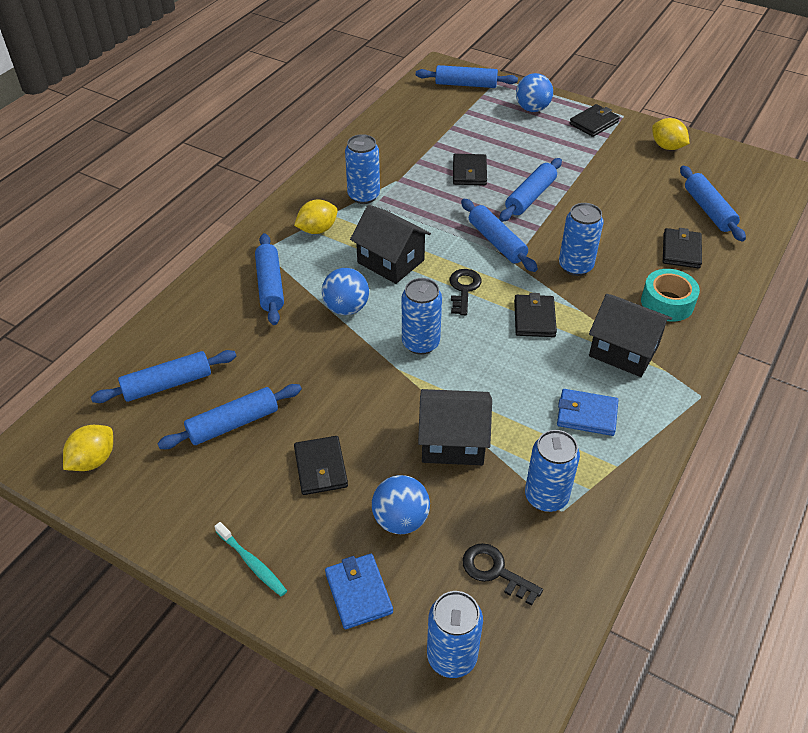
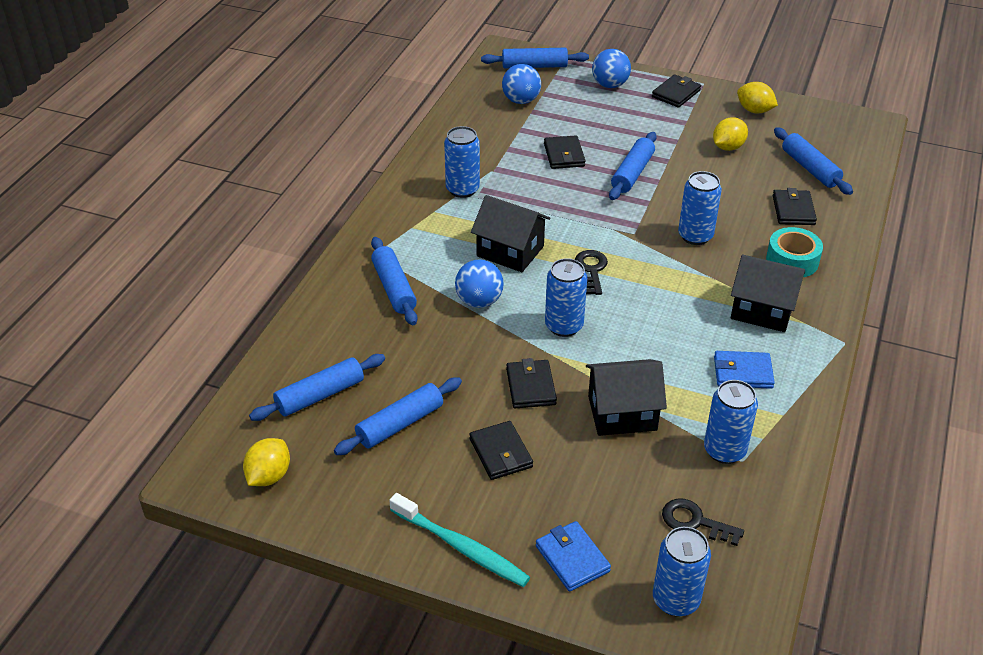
camera: 10 degrees left, 5 degrees down
(252, 563) = (461, 547): turquoise toothbrush -> turquoise toothbrush, size x1.60
(317, 230) = (425, 228): yellow lemon -> yellow lemon (728, 147)
(400, 520) = (593, 489): blue ball -> blue ball (521, 100)
(497, 242) = (611, 221): blue rolling pin -> none
(534, 318) = (668, 290): black wallet -> black wallet (531, 387)

